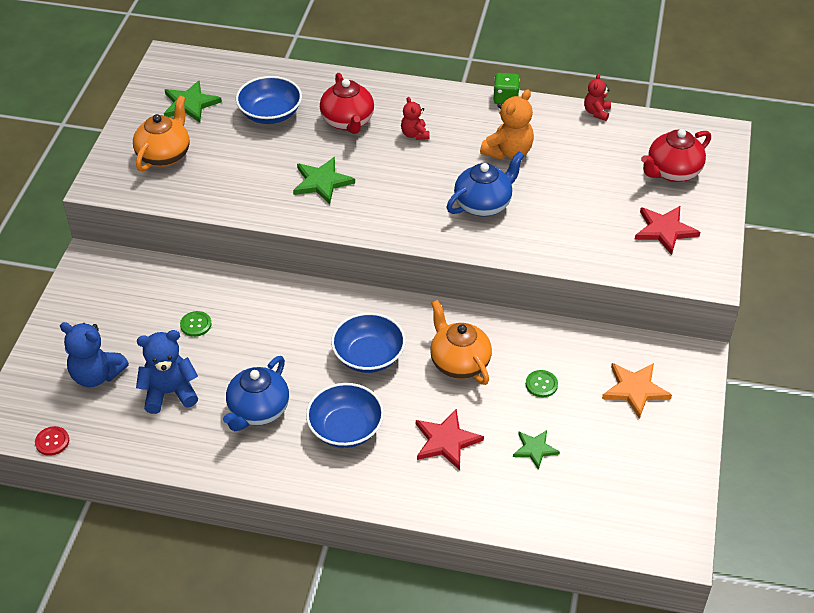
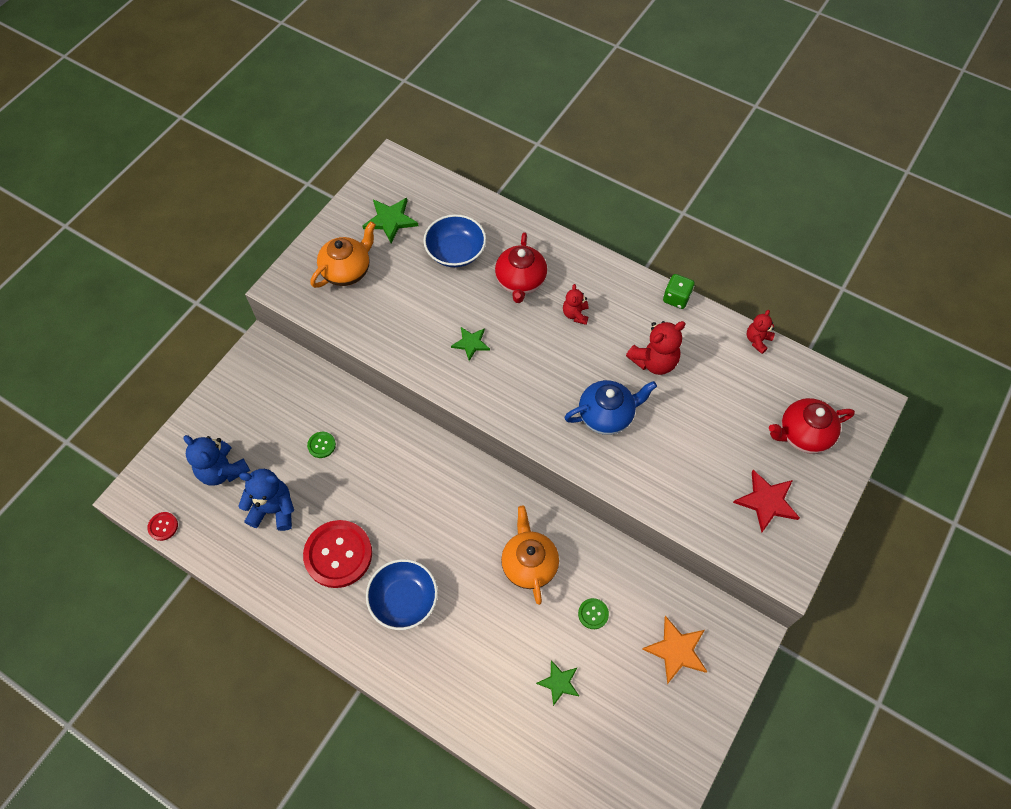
camera: 20 degrees right, 15 degrees up
(258, 411) = (338, 554): blue teapot -> red button
(322, 182) = (471, 343): green star -> green star, size x0.66
(368, 356) = (453, 529): blue bowl -> none
(446, 441) = (484, 645): red star -> none
(508, 152) = (654, 361): orange teddy bear -> red teddy bear

